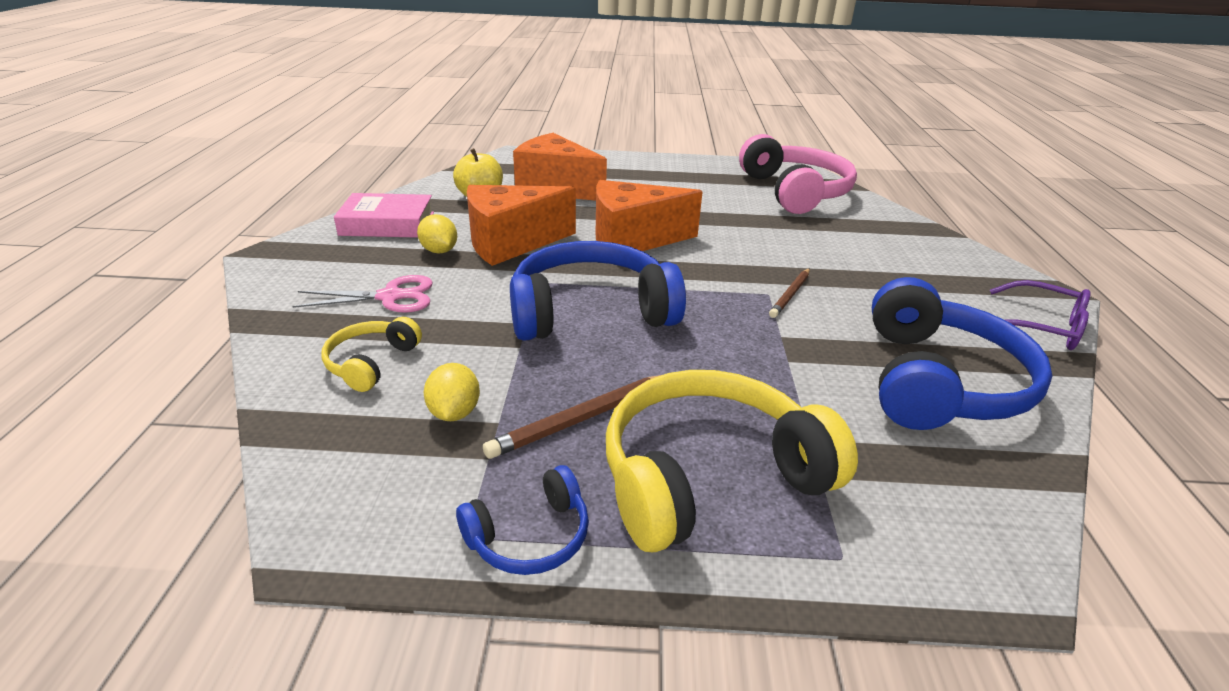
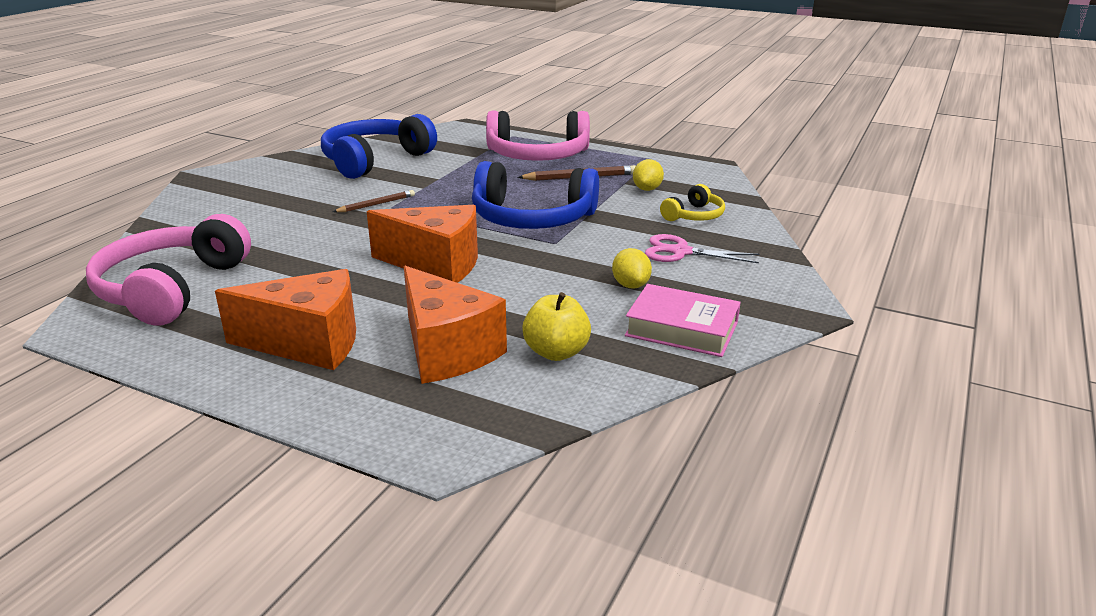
camera: 155 degrees left, 5 degrees down
(511, 243) = (556, 281): orange cheese -> orange cheese (308, 343)
(530, 536) = (626, 155): blue headphones -> none
(709, 476) = (537, 155): yellow headphones -> pink headphones
(1041, 327) = (258, 166): purple glasses -> none

